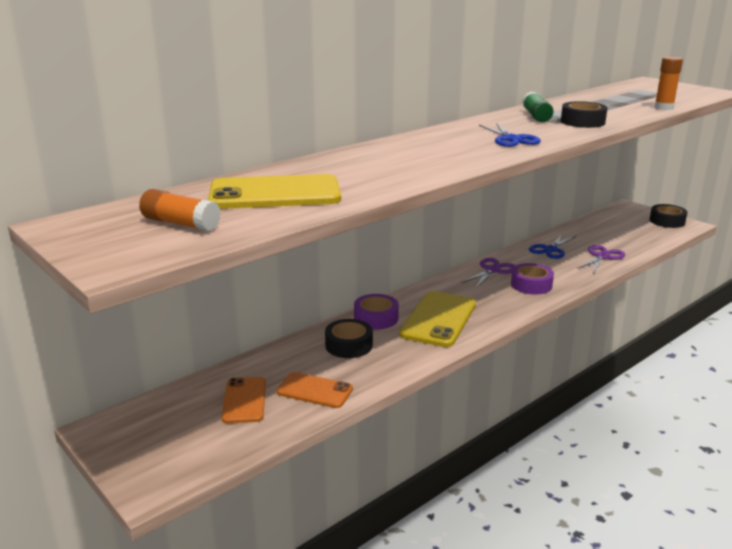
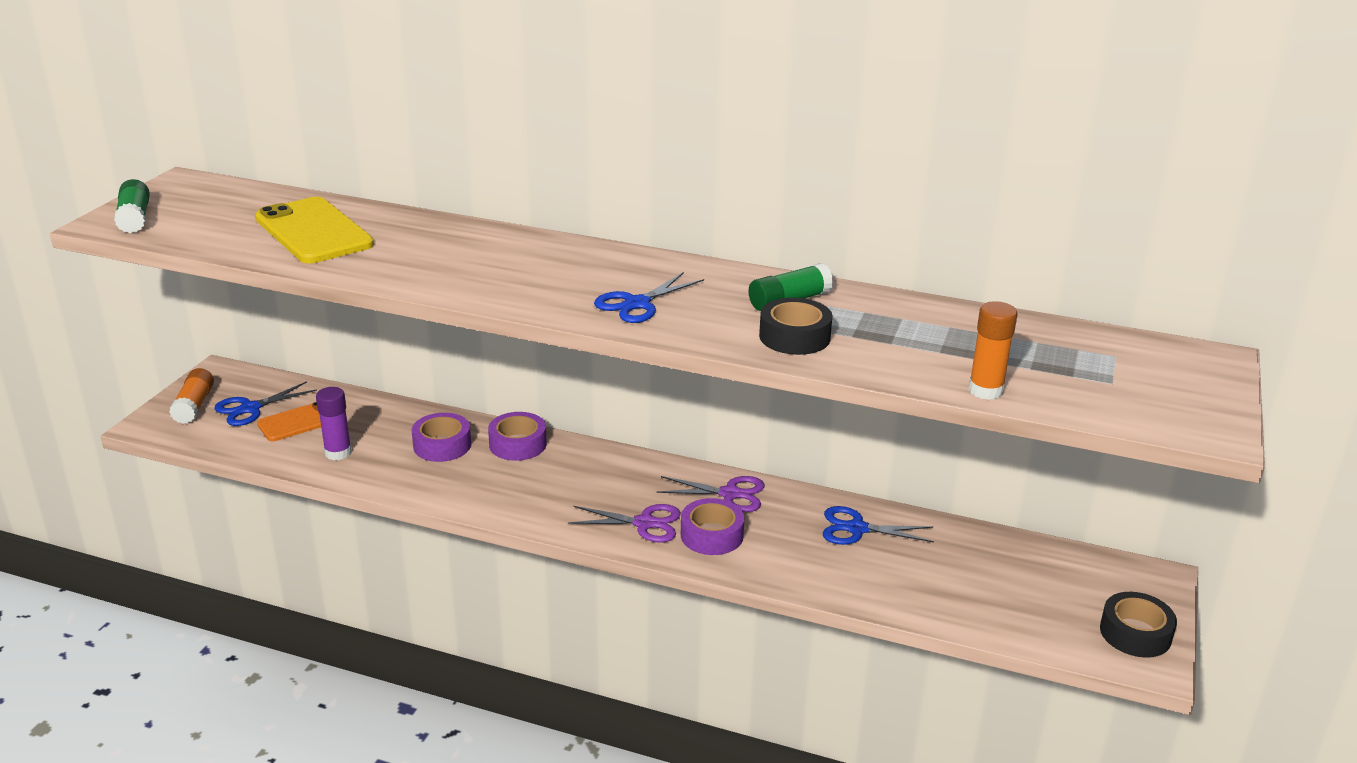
camera: 60 degrees right, 5 degrees up
(125, 252) = (135, 218): none -> green glue stick
(180, 223) = (208, 218): orange glue stick -> orange glue stick (194, 406)
(191, 422) = (250, 408): none -> blue scissors
(314, 391) = (338, 453): orange phone -> purple glue stick
(349, 345) = (442, 445): black tape -> purple tape
(438, 319) = (548, 486): yellow phone -> none
(602, 256) = (882, 583): purple scissors -> purple scissors (644, 523)

